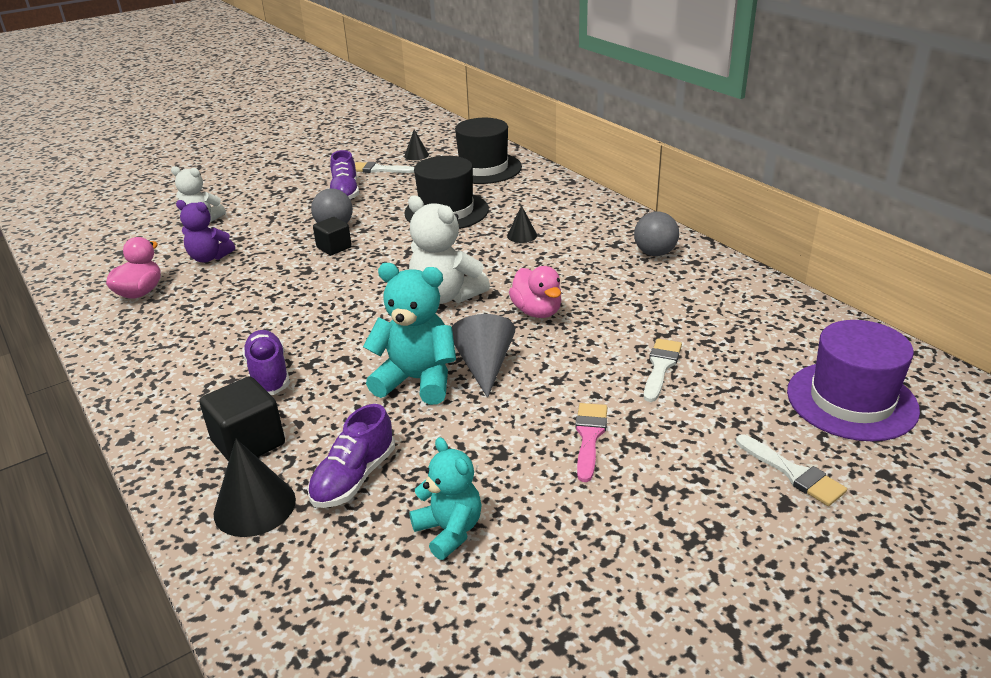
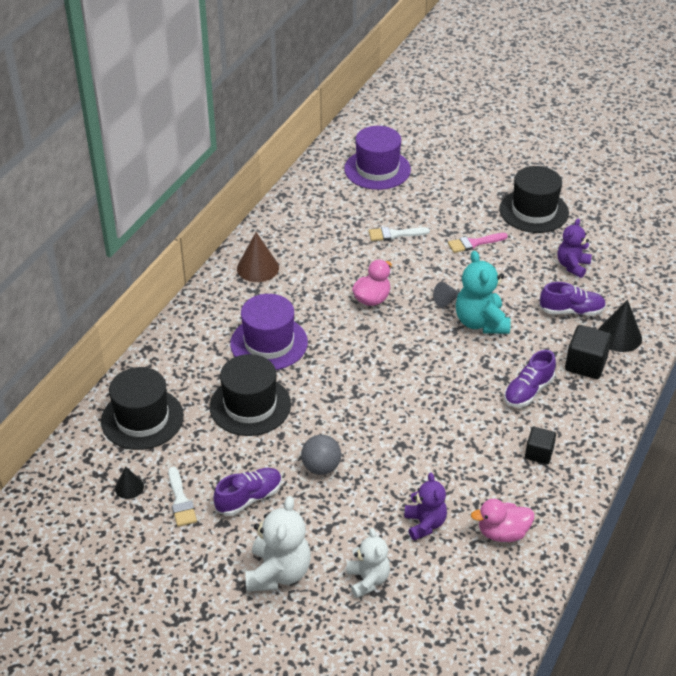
camera: 120 degrees left, 10 degrees up
(334, 248) = (356, 447): black cube -> black cube (539, 453)
(446, 296) = (383, 349): white teddy bear -> white teddy bear (278, 573)
(449, 530) = (572, 266): turquoise teddy bear -> purple teddy bear
(484, 366) = (446, 301): grey cone -> grey cone, size x0.58
(522, 235) = (269, 343): black cone -> purple hat
(636, 551) = (533, 211): none -> black hat
(655, 253) = (258, 268): grey ball -> brown cone
(793, 473) = (448, 179): white brush -> none

